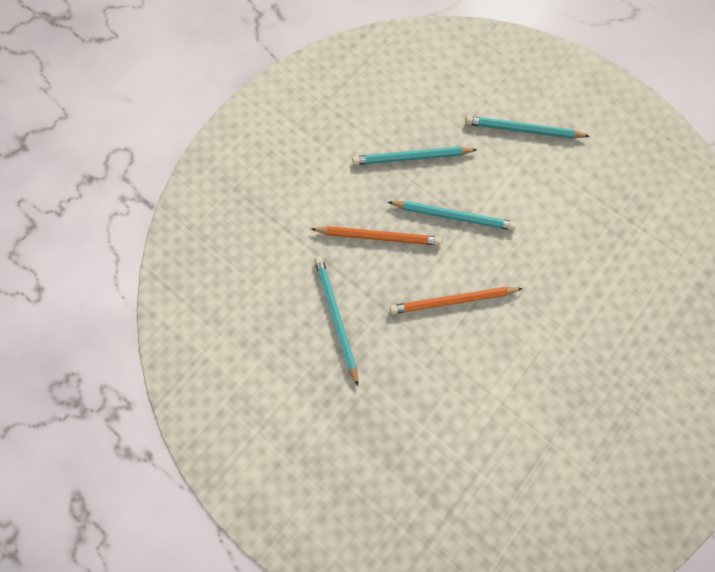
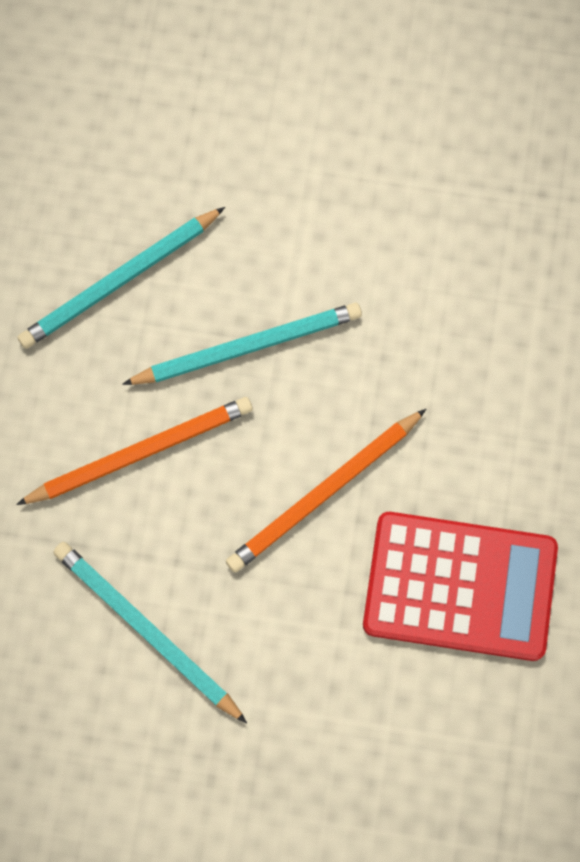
camera: 30 degrees left, 0 degrees up
(494, 380) = (459, 587): none -> red calculator
(522, 130) = (284, 128): turquoise pencil -> none

